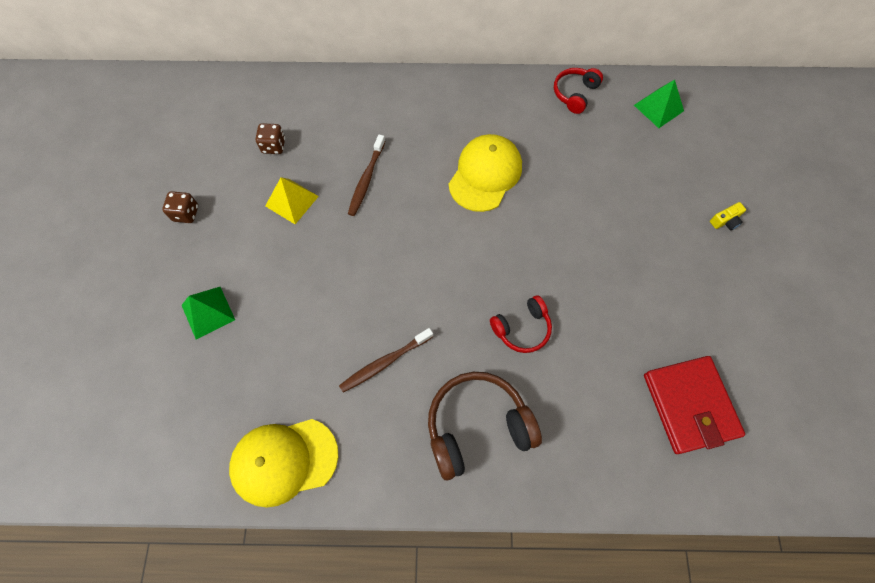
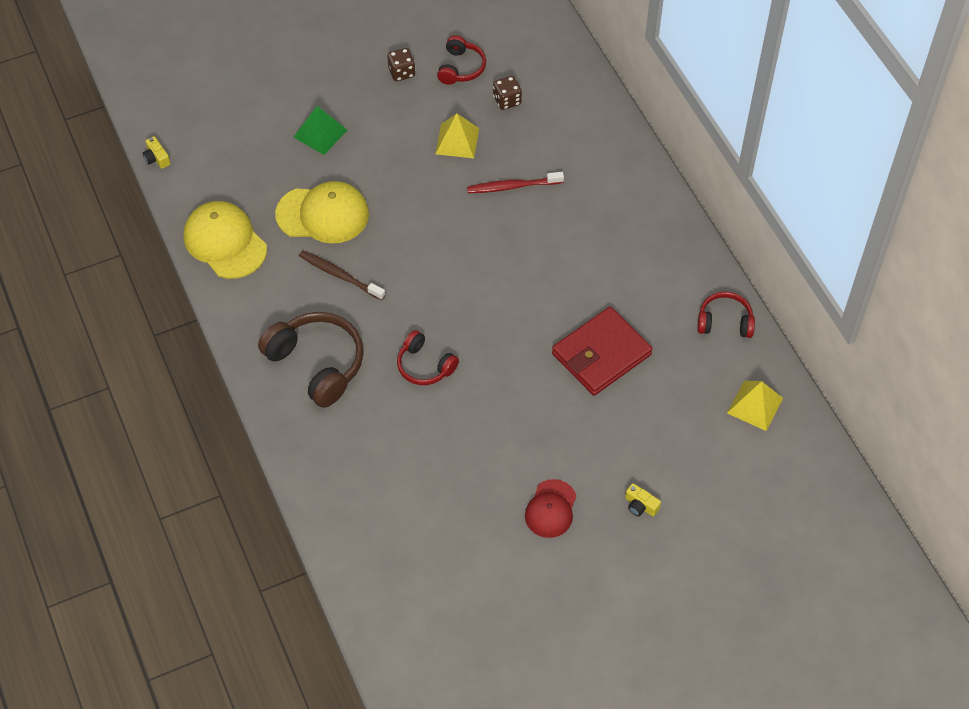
camera: 65 degrees right, 10 degrees down
(130, 493) = (157, 158): none -> yellow camera
(214, 165) = (461, 68): none -> red headphones
(366, 179) = (513, 186): brown toothbrush -> red toothbrush
(485, 174) = (574, 278): yellow cap -> yellow cap (323, 214)
(658, 108) = (755, 405): green pyramid -> yellow pyramid
(689, 405) = (417, 522): red wallet -> red wallet (601, 354)
(708, 288) = (551, 509): none -> red cap

